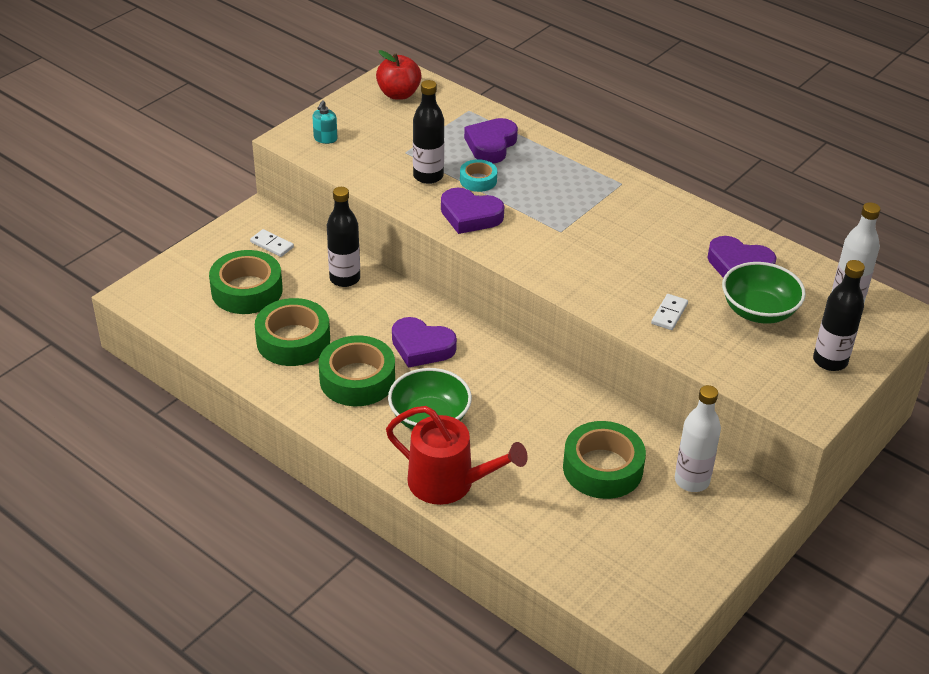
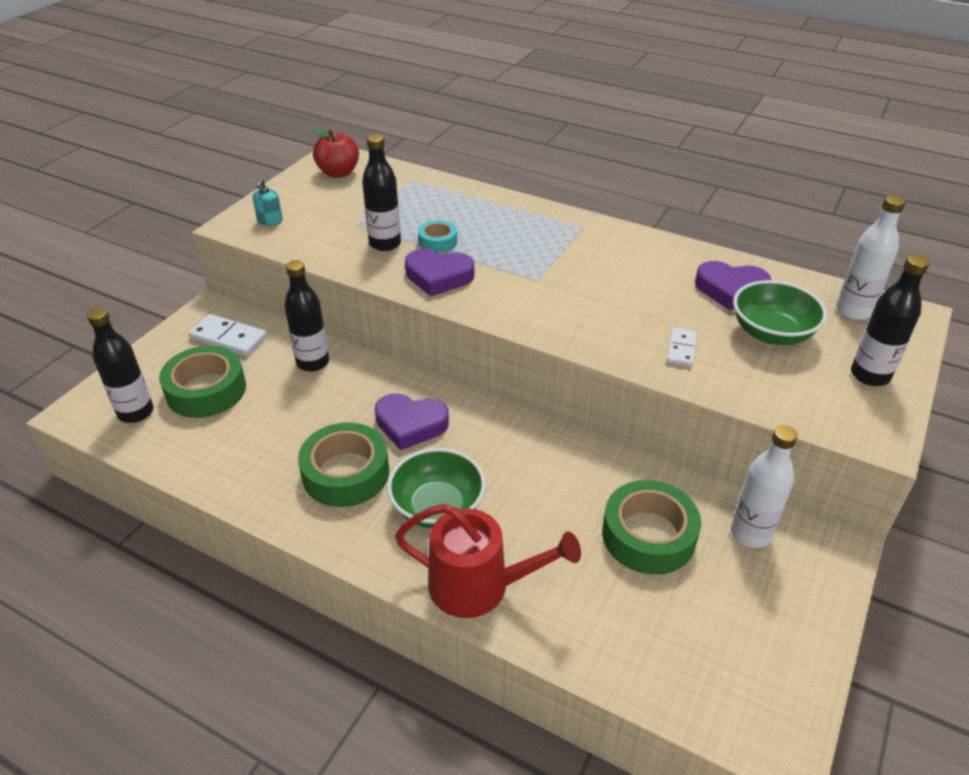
camera: 10 degrees left, 0 degrees up
(184, 301) = (136, 412): none -> black bottle
(272, 245) = (229, 338): white domino -> white domino, size x1.61
(293, 340) = (265, 439): green tape -> none
(491, 145) = (442, 207): purple heart -> none

